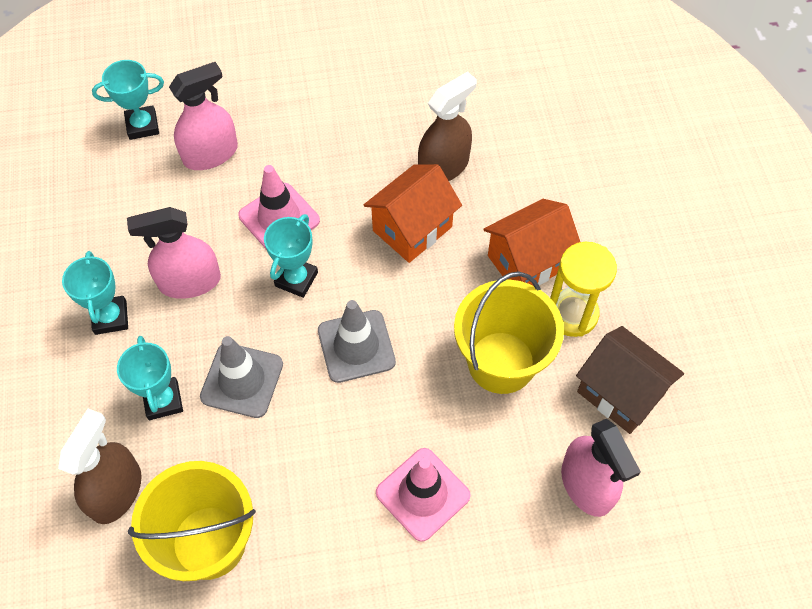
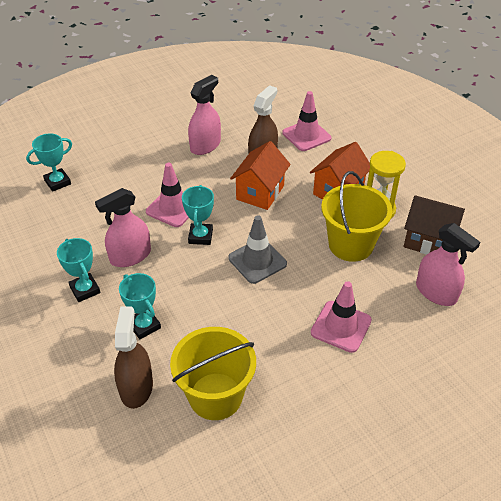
camera: 20 degrees left, 15 degrees down
(210, 154) = (111, 186): pink spray bottle -> pink spray bottle (205, 145)
(242, 380) = (192, 299): grey traffic cone -> none
(527, 144) = (306, 135): none -> pink traffic cone

